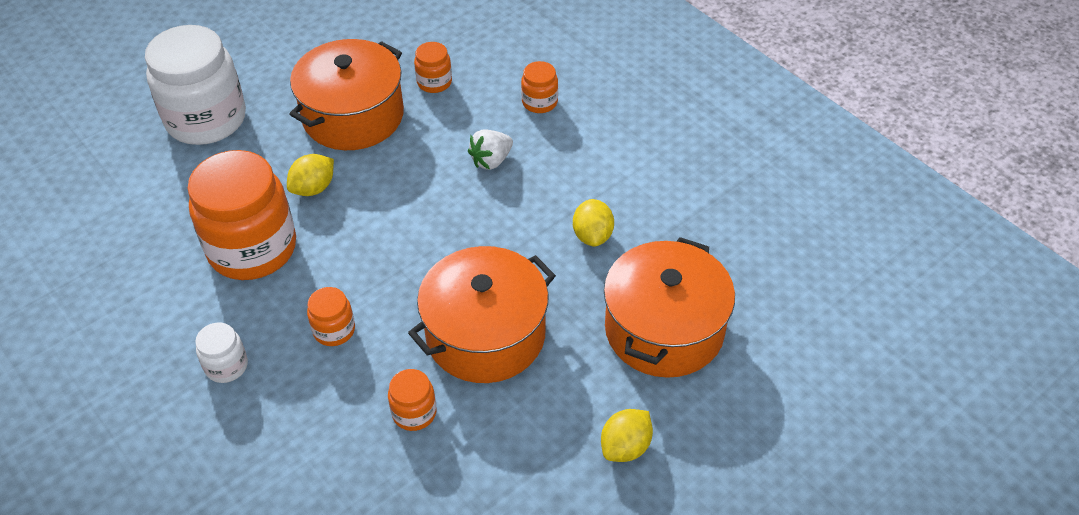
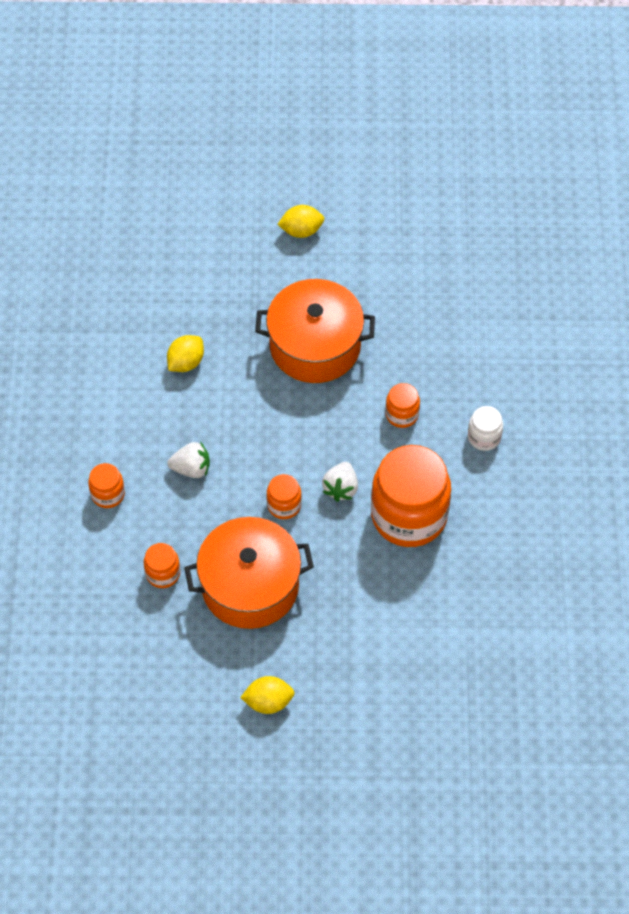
camera: 140 degrees left, 10 degrees up
(206, 119) = (360, 668): white jar -> none
(313, 188) = (331, 537): yellow lemon -> yellow lemon (268, 702)
(339, 229) = (341, 488): none -> white strawberry
(414, 413) = (397, 329): orange jar -> orange jar (284, 505)
(664, 329) = (211, 274): orange pot -> none

